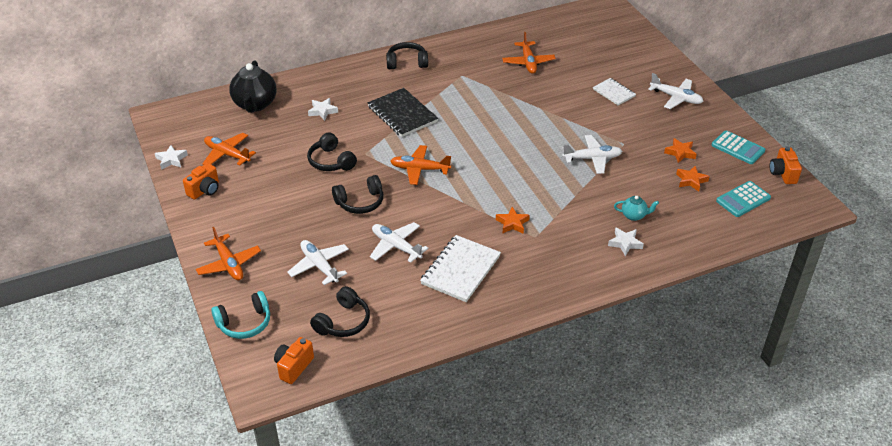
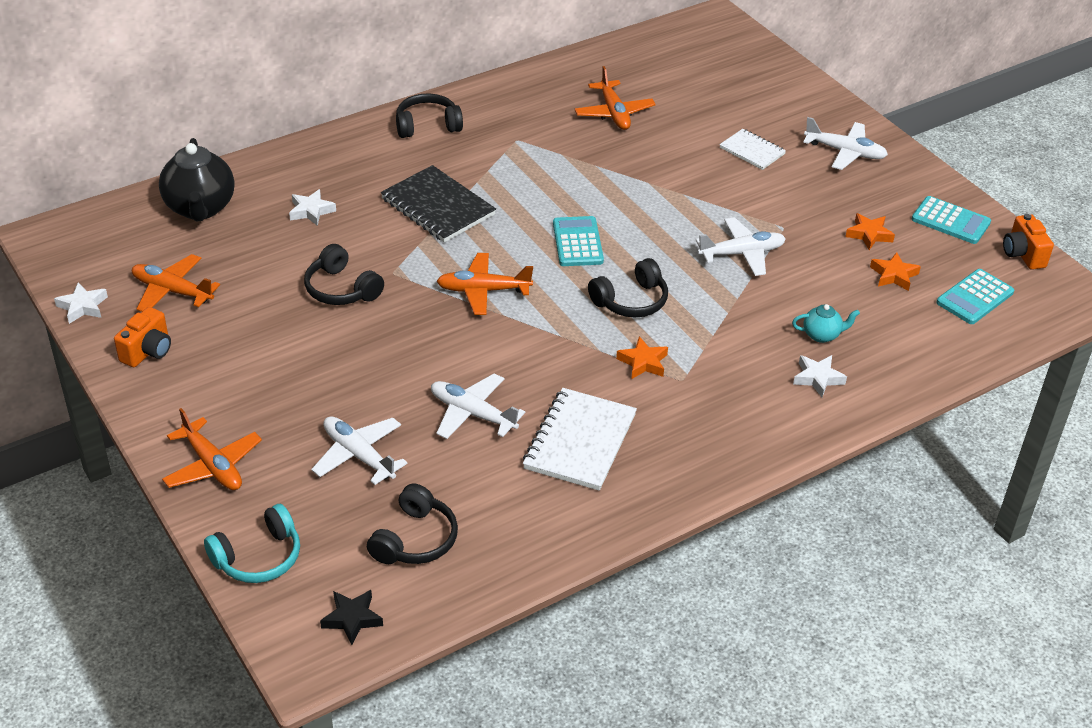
camera: 10 degrees left, 0 degrees up
(294, 367) = (352, 619): orange camera -> black star
(360, 202) = (401, 350): black headphones -> black headphones (631, 301)
(486, 143) = (577, 242): none -> turquoise calculator

